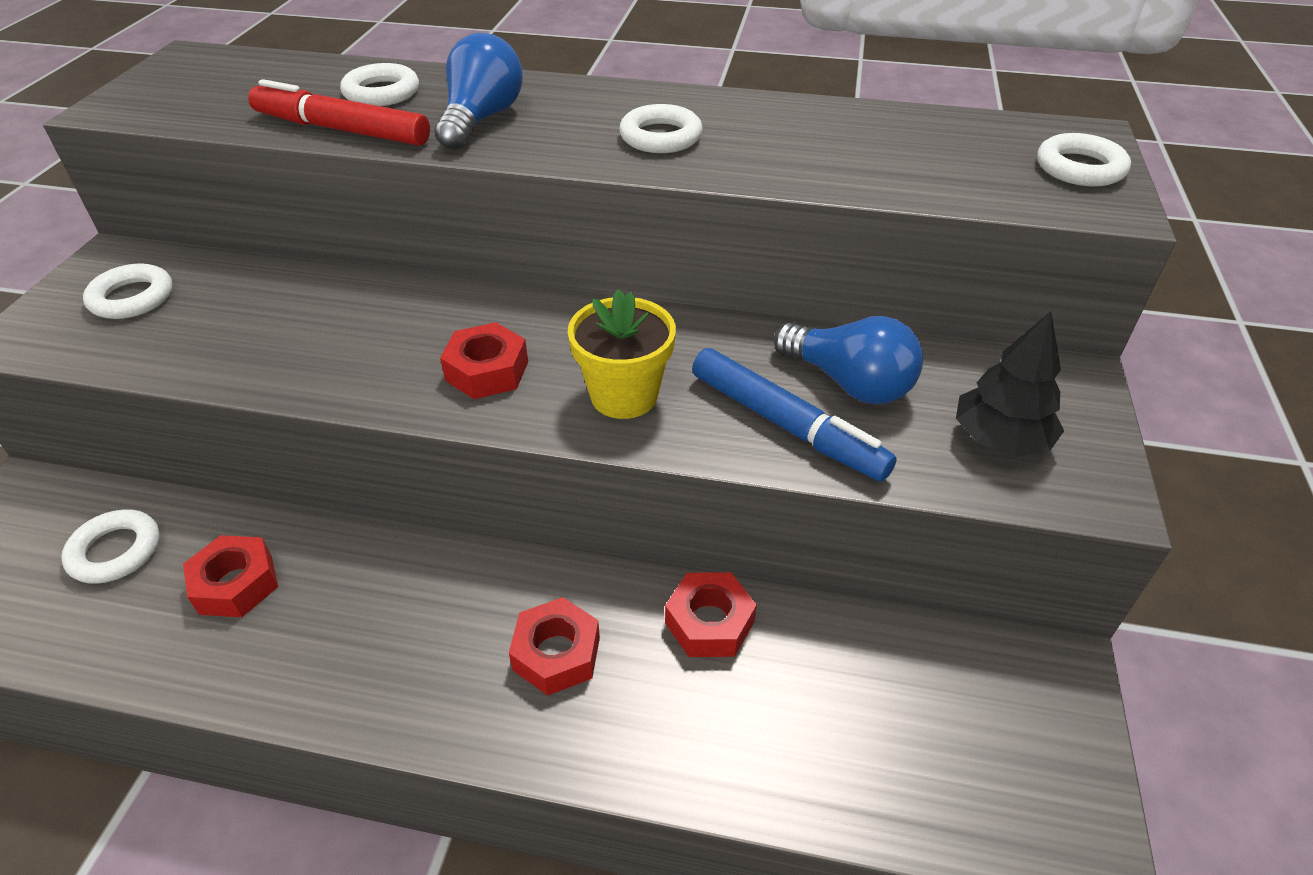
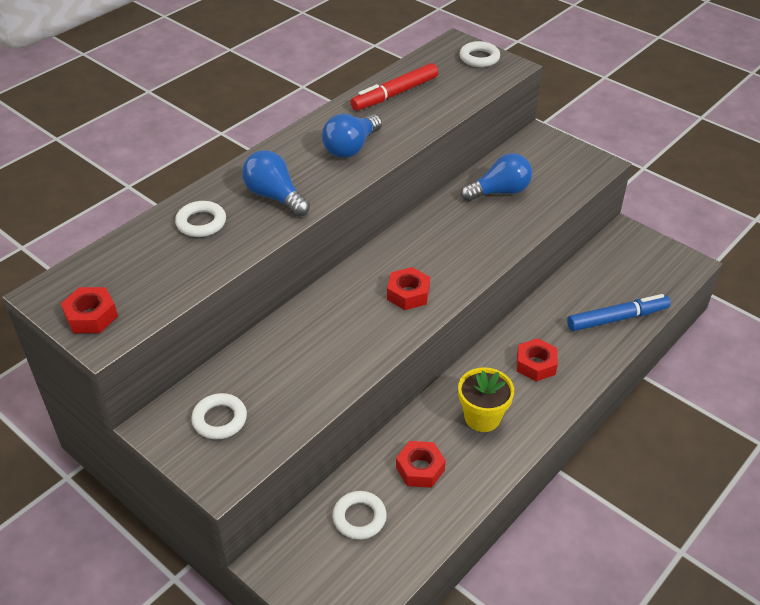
camera: 60 degrees left, 0 degrees up
(342, 130) = (238, 248): red marker -> red marker (395, 94)
(624, 395) = (459, 257): yellow flower pot -> yellow flower pot (482, 417)
(660, 137) = (351, 148): white ring -> blue light bulb
(709, 622) = (548, 312): red nut -> red nut (91, 316)
(786, 425) = (512, 219): blue marker -> blue marker (617, 318)
(1000, 439) = (558, 171): black tree -> none

